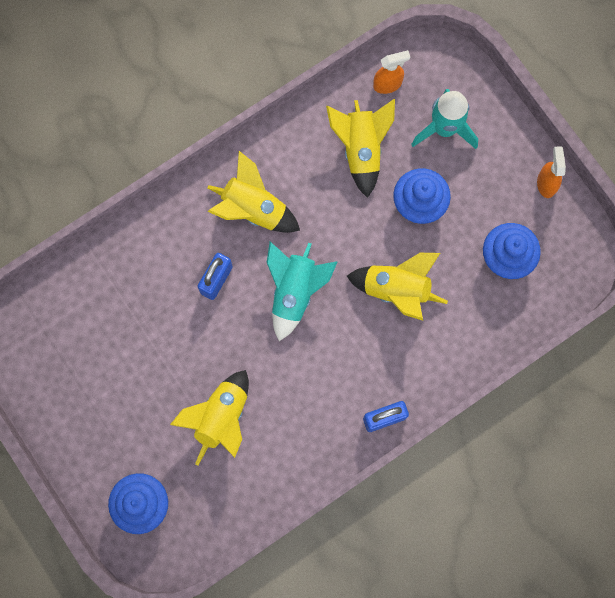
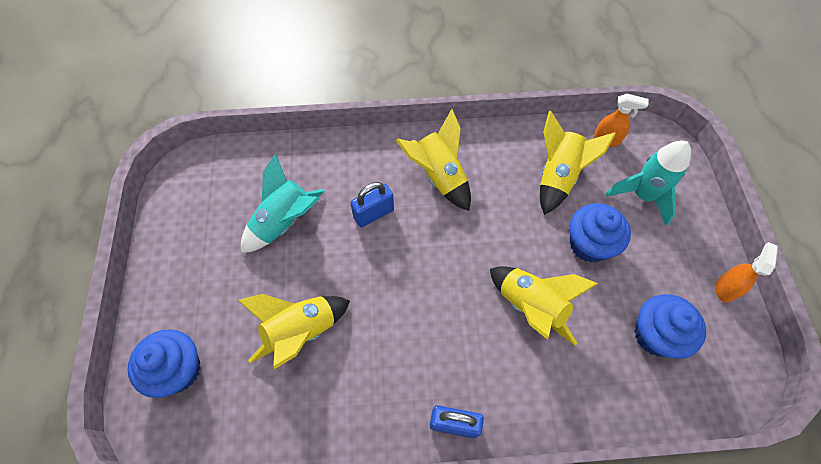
camera: 30 degrees right, 15 degrees down
(294, 292) = (434, 259): turquoise rocket -> turquoise rocket (284, 222)

